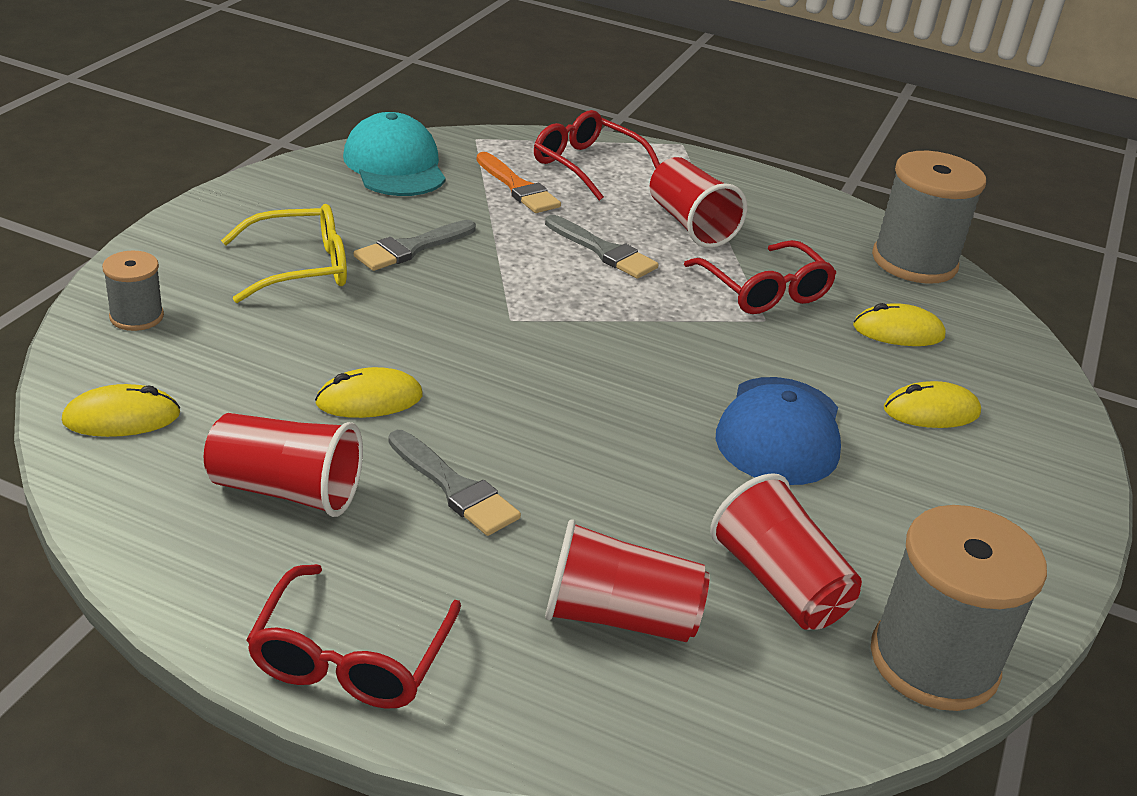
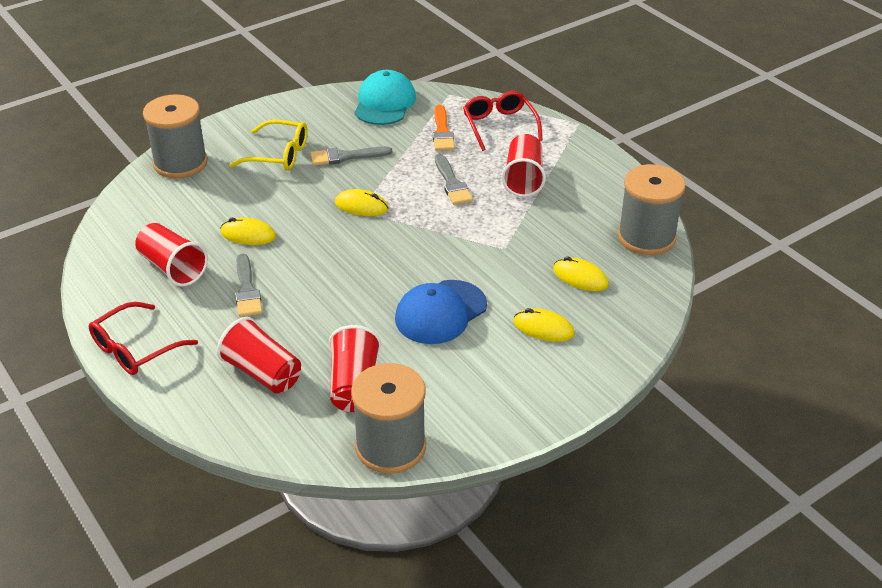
camera: 35 degrees right, 5 degrees up
(122, 418) = (134, 213): yellow mouse -> yellow mouse (361, 206)
(136, 316) = (180, 163): grey spool -> grey spool, size x1.96
(764, 291) = (523, 231): red glasses -> none

